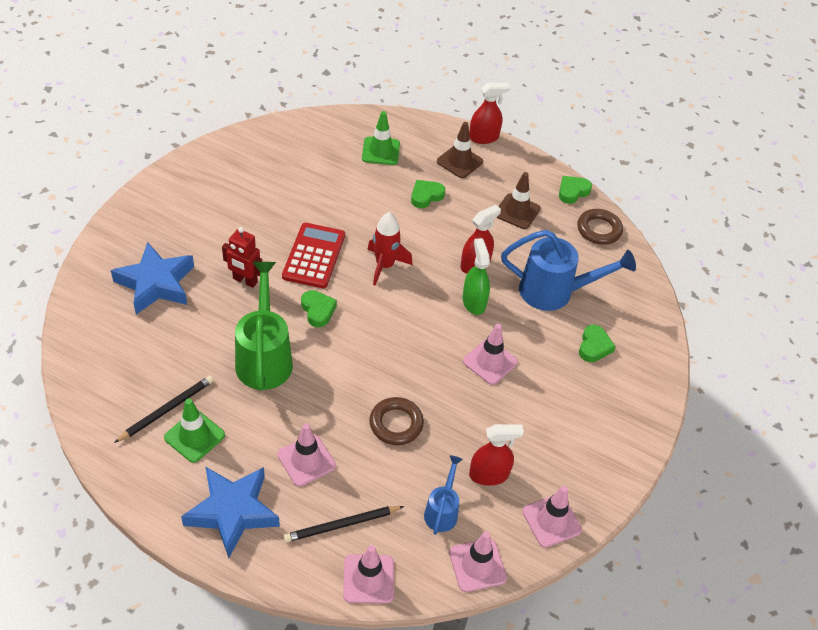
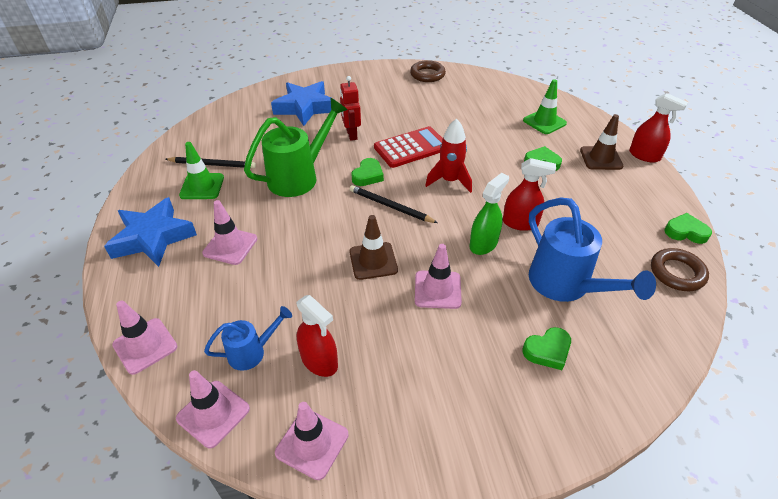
camera: 55 degrees right, 5 degrees down
(342, 525) = (186, 299): black pencil -> black pencil (390, 206)
(396, 424) = (312, 272): brown ring -> brown ring (427, 74)
(517, 211) = (608, 214): brown traffic cone -> brown traffic cone (373, 261)

